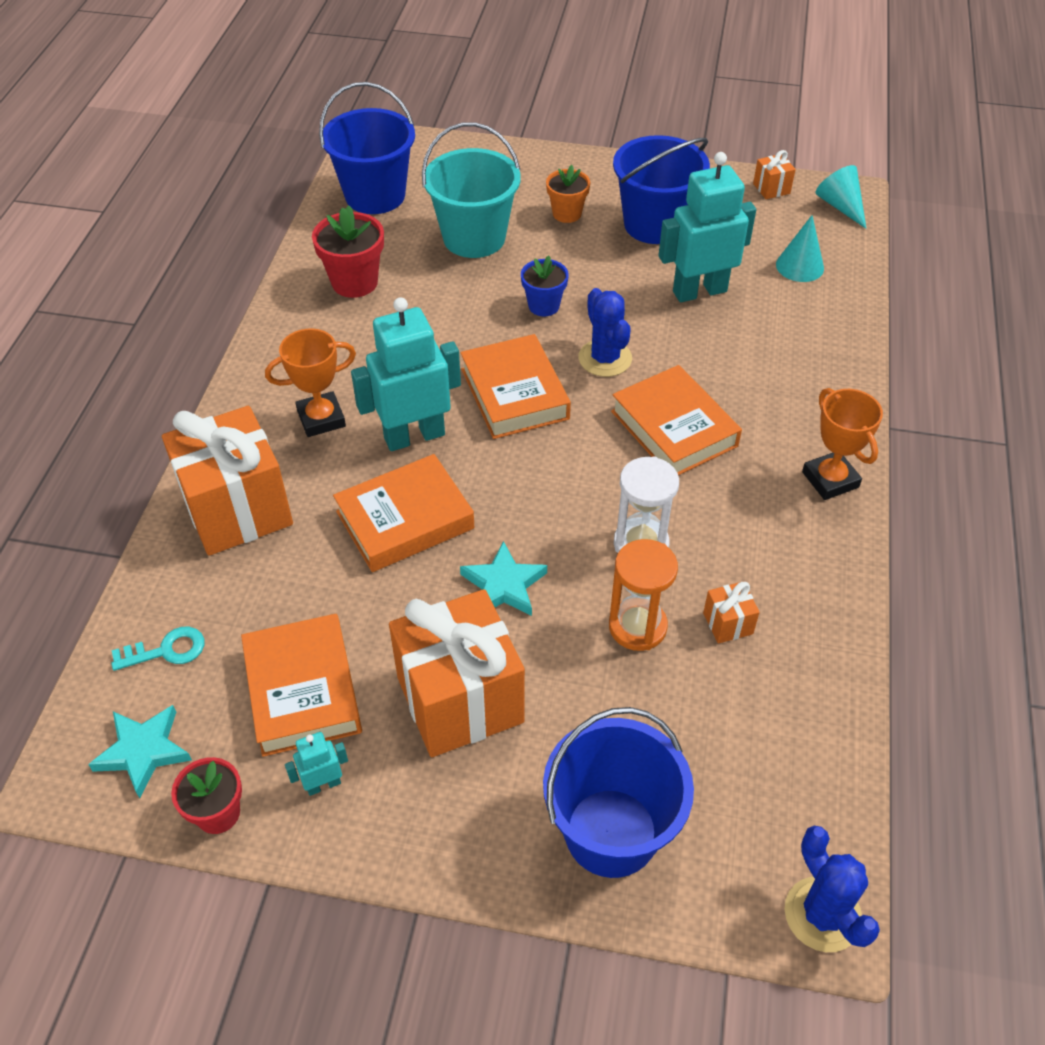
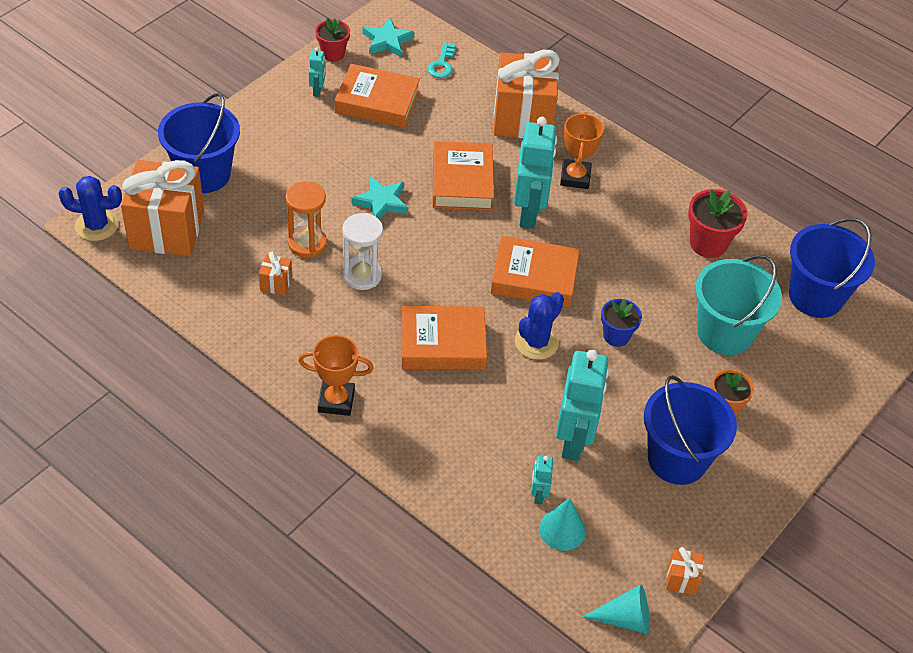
camera: 115 degrees right, 0 degrees up
(460, 700) = (323, 154): orange gift -> orange gift (167, 230)
(605, 358) = (536, 342): blue cactus -> blue cactus turned 60 degrees counterclockwise
(780, 293) = (538, 494): none -> turquoise robot

